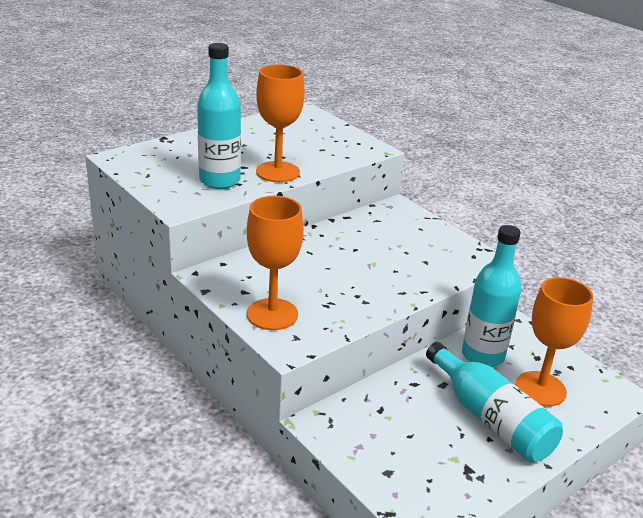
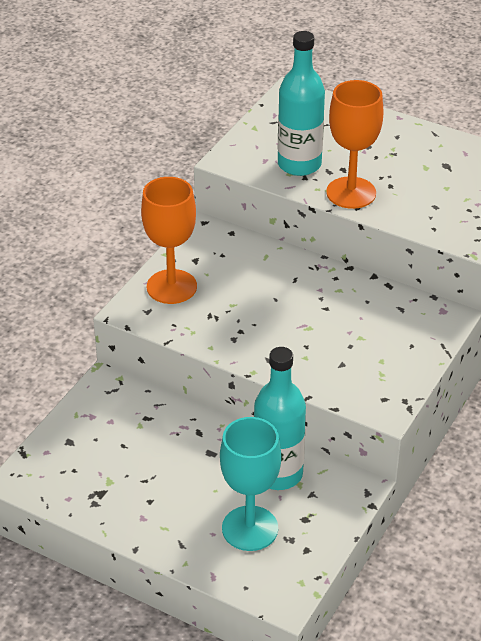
camera: 70 degrees right, 10 degrees up
(490, 418) = (179, 496): turquoise bottle -> none
(540, 389) = (250, 528): orange goblet -> turquoise goblet

